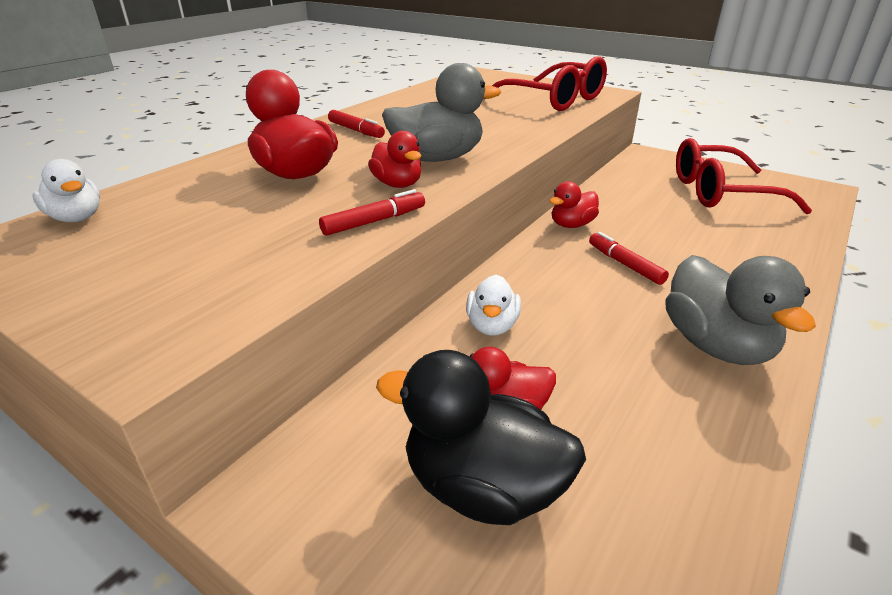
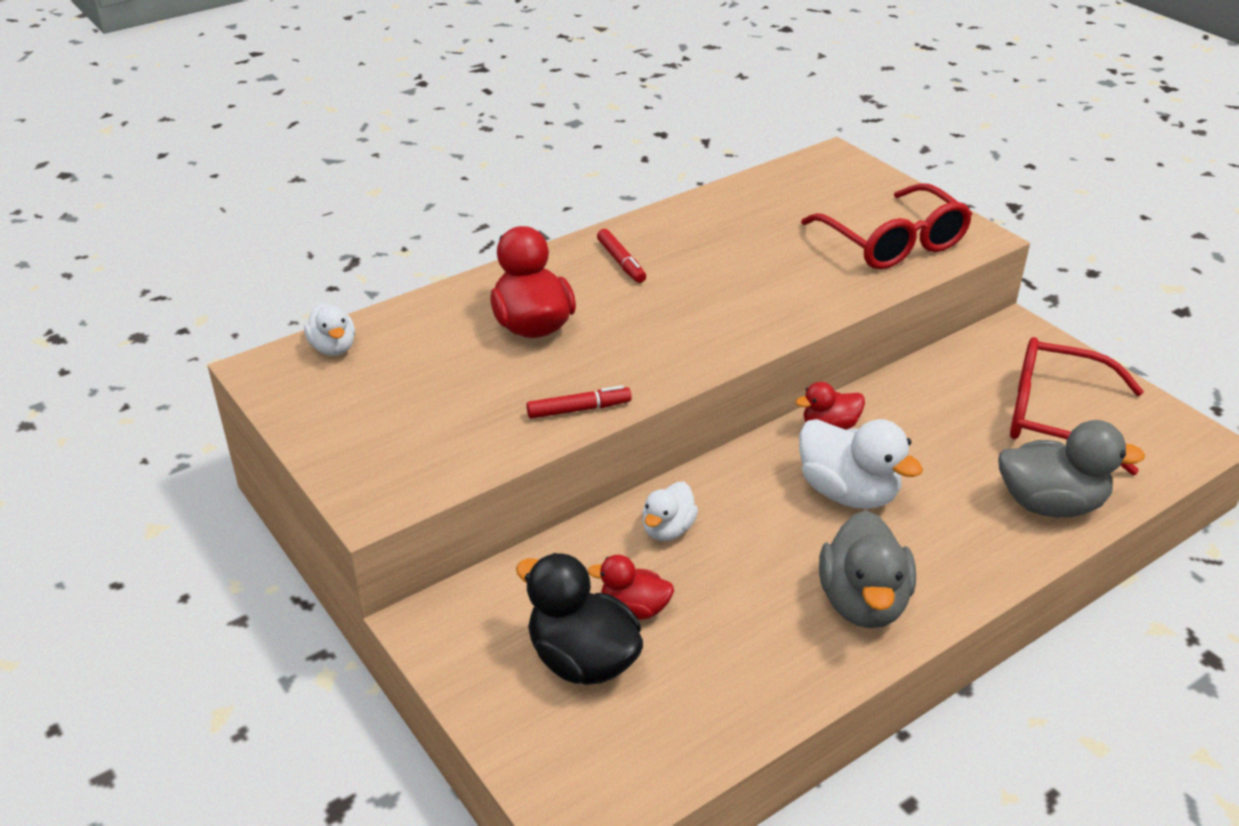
camera: 20 degrees right, 5 degrees up
(397, 184) = (623, 363): red duck -> none
(437, 158) = (683, 330): grey duck -> grey duck (1050, 504)
(625, 264) = (848, 493): red marker -> white duck

